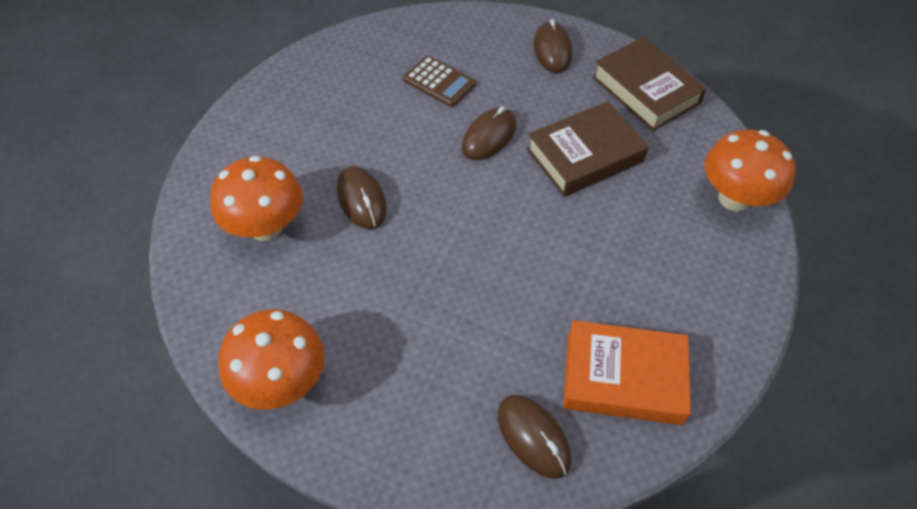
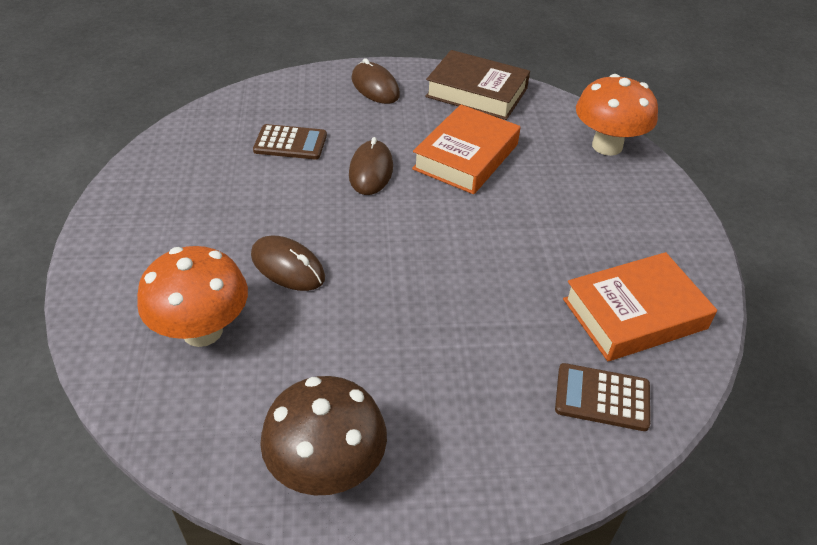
camera: 30 degrees left, 10 degrees down
(281, 382) = (327, 468): orange mushroom -> brown mushroom
(533, 437) = (602, 397): brown mouse -> brown calculator
(584, 155) = (466, 156): brown book -> orange book

